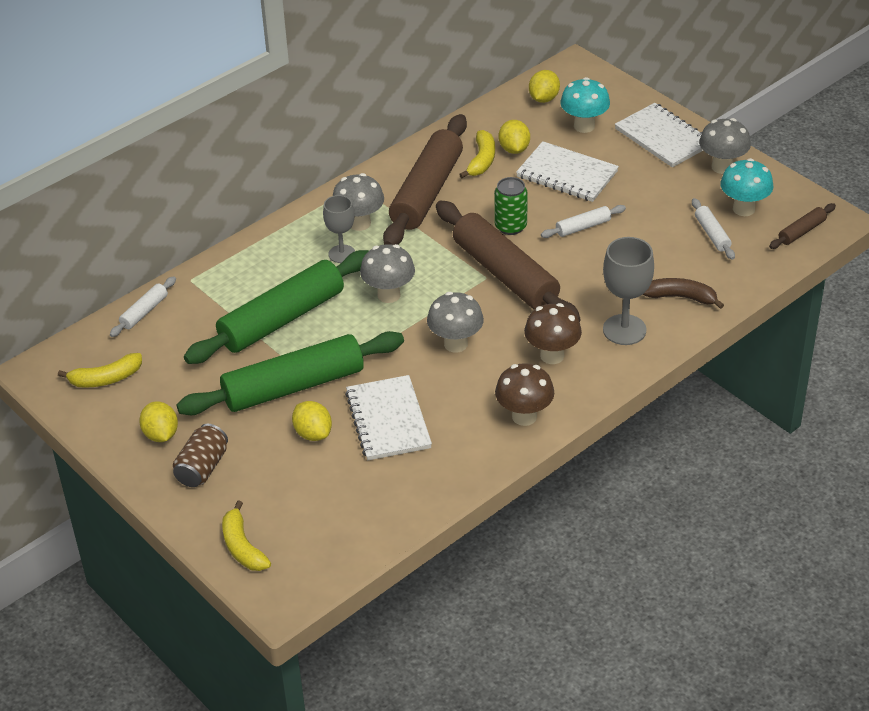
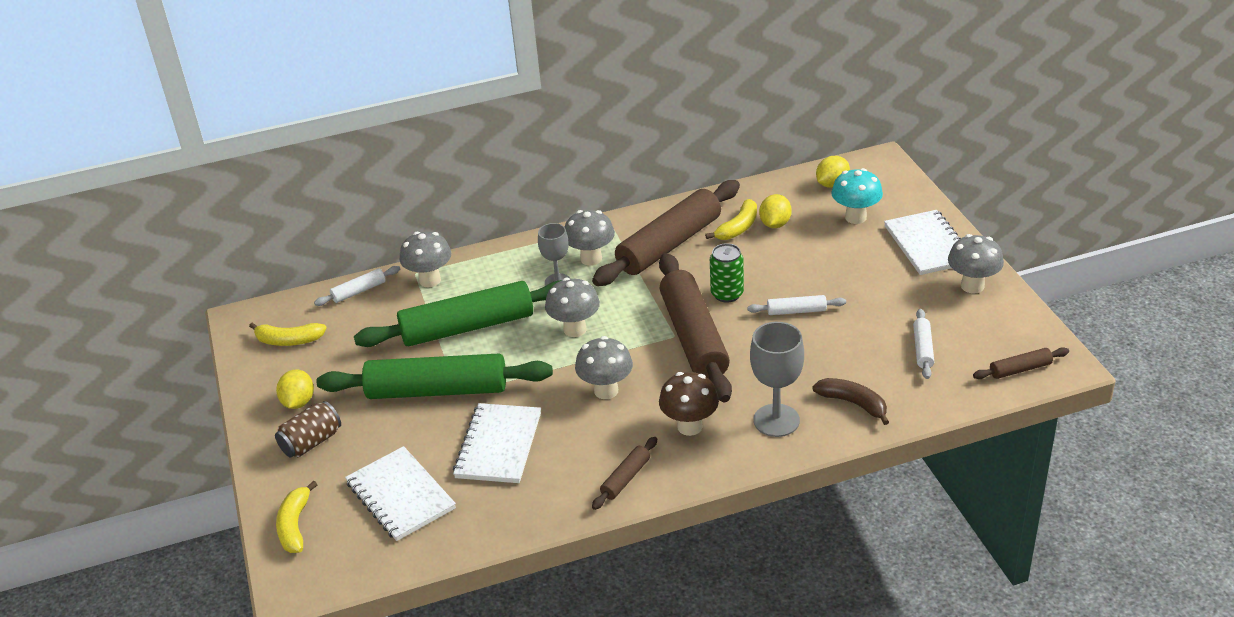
camera: 25 degrees right, 5 degrees down
(211, 283) = (430, 280): none -> grey mushroom
(313, 433) = (425, 438): yellow lemon -> none
(524, 416) = (626, 478): brown mushroom -> brown rolling pin
(567, 174) = (811, 258): white notebook -> white notebook (400, 496)
(743, 209) = (971, 332): turquoise mushroom -> none

